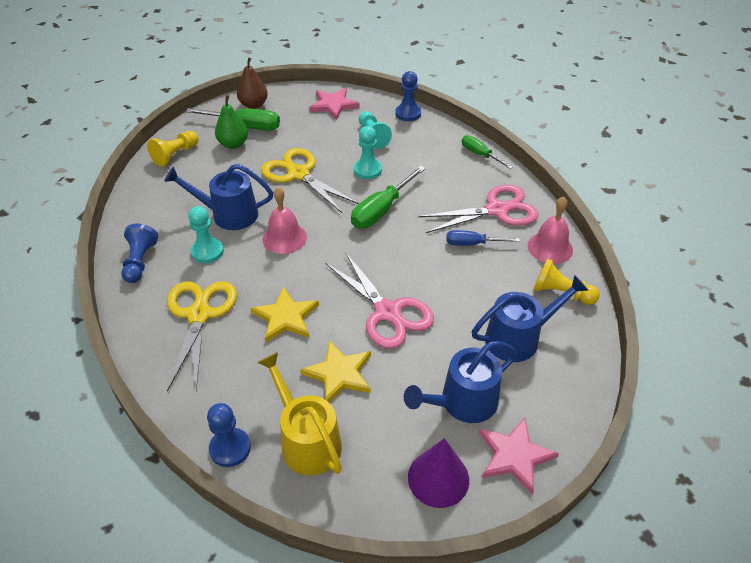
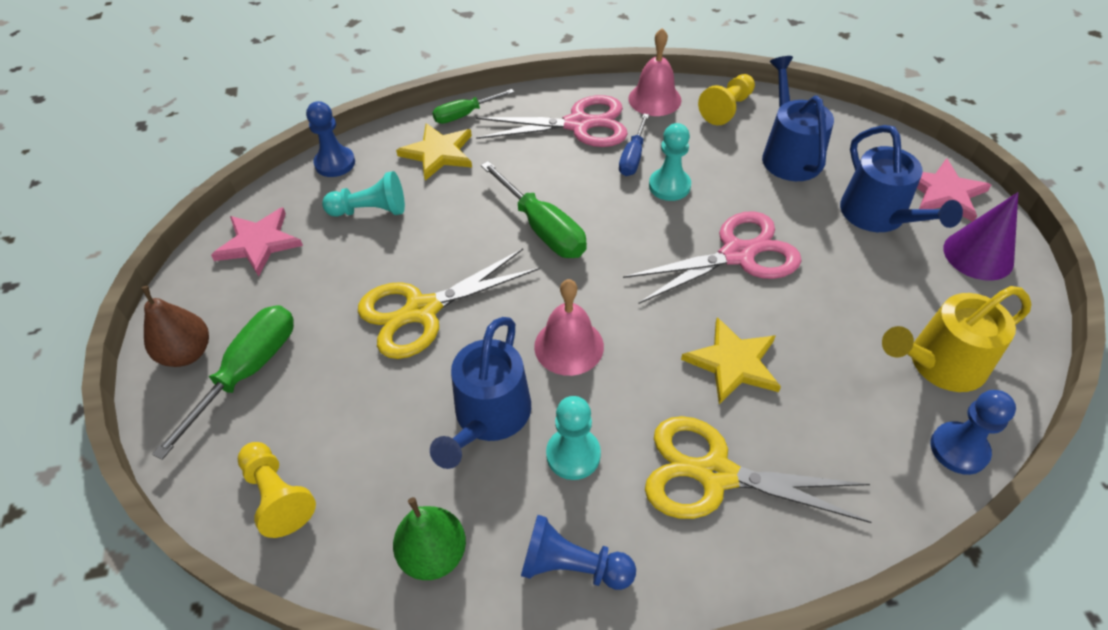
camera: 75 degrees left, 5 degrees up
(233, 144) = (293, 395): green pear -> green pear (434, 554)
(339, 374) = (836, 318): yellow star -> yellow star (438, 153)
(367, 170) = (448, 228): turquoise pawn -> turquoise pawn (669, 186)
(496, 210) = (578, 124): pink scissors -> pink scissors turned 90 degrees clockwise

